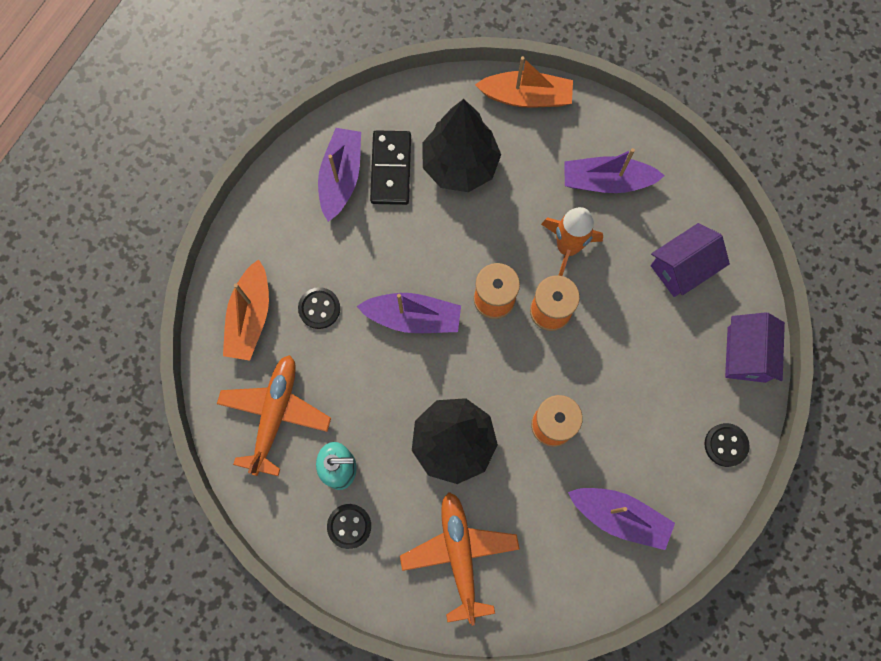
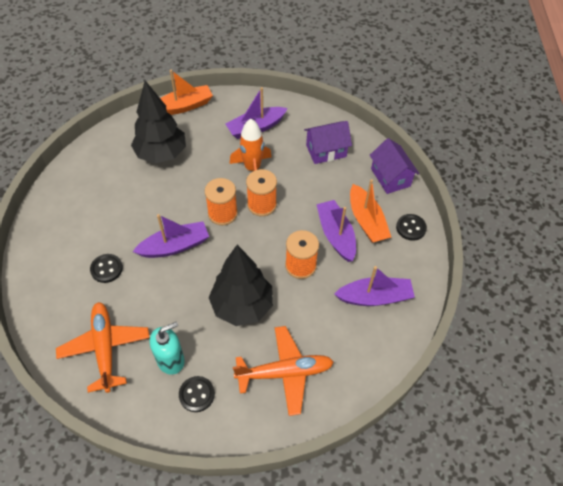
camera: 30 degrees left, 20 degrees down
(250, 317) = (58, 296): orange boat -> orange boat (366, 221)
(341, 178) = (86, 190): purple boat -> purple boat (336, 235)
(390, 169) = (117, 173): black domino -> none
(459, 554) = (285, 372): orange plane -> orange plane turned 120 degrees clockwise
(682, 267) = (326, 151): purple house -> purple house turned 45 degrees clockwise

